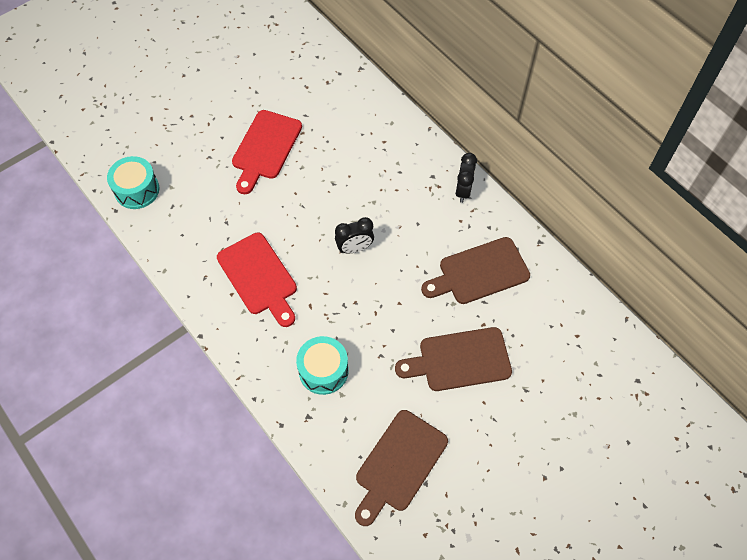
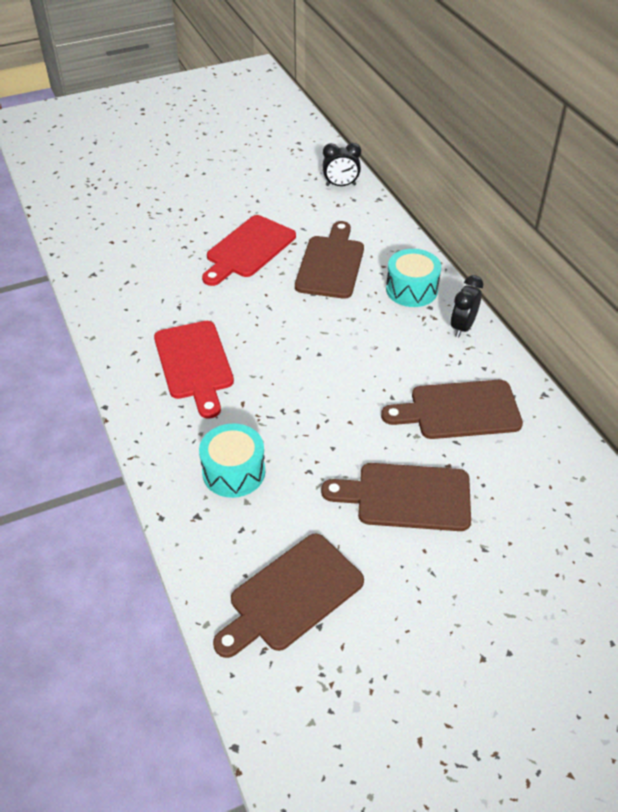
camera: 15 degrees right, 15 degrees down
(137, 190) = (96, 261): turquoise drum -> turquoise drum (411, 289)
(340, 149) = (331, 264): none -> brown cutting board
(355, 248) = (315, 358): black clock -> black clock (341, 185)

